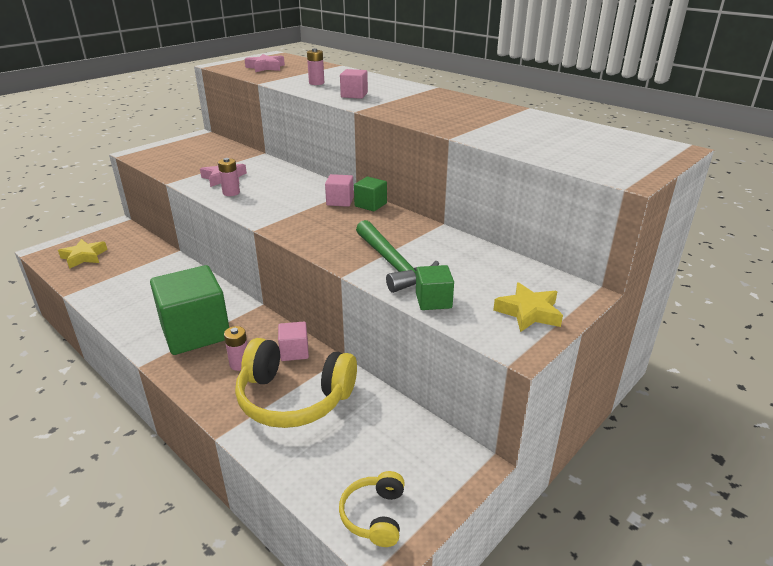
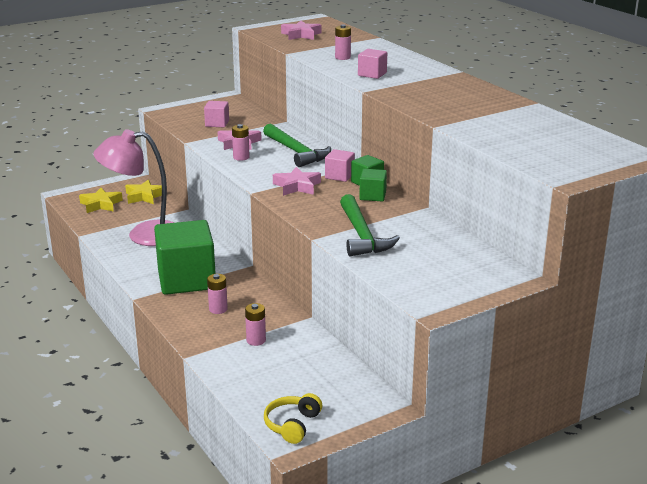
camera: 15 degrees right, 5 degrees down
(137, 285) = (143, 235): none -> pink lamp
(286, 181) = (296, 152): none -> green hammer
(294, 352) = (268, 307): pink cube -> pink cube (217, 123)
(294, 398) = (256, 340): yellow headphones -> pink battery
(301, 217) = (297, 186): none -> pink star
(433, 301) = (381, 267): green cube -> green cube (372, 196)
(528, 312) = (459, 286): yellow star -> yellow star (144, 196)

